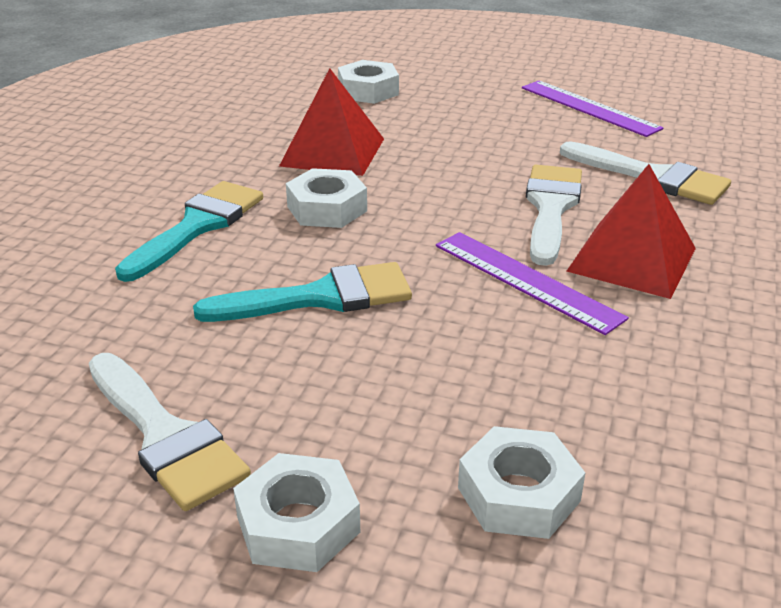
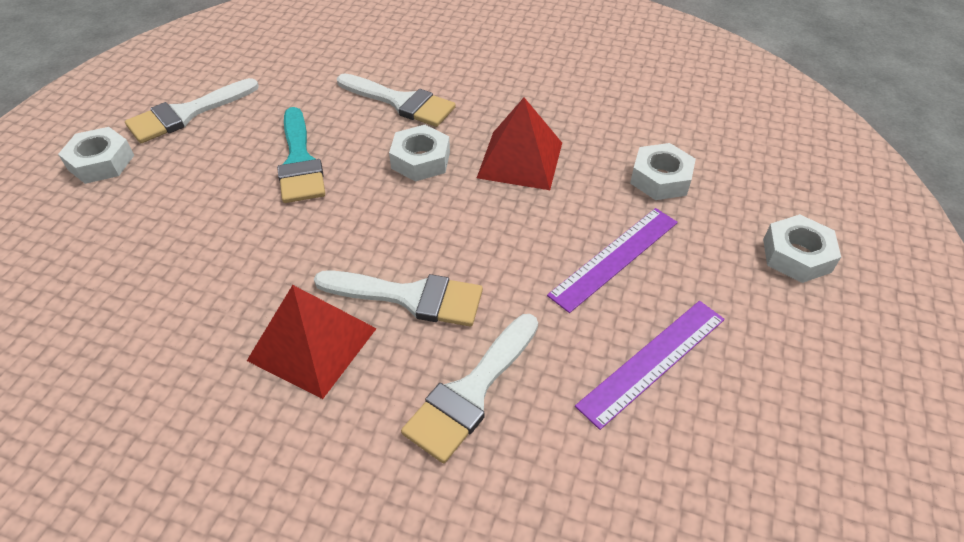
camera: 90 degrees right, 15 degrees up
(197, 226) = (401, 102): turquoise brush -> white brush
(518, 494) = (79, 245): white nut -> white nut (796, 255)
(526, 280) = (295, 269): purple ruler -> purple ruler (615, 258)

